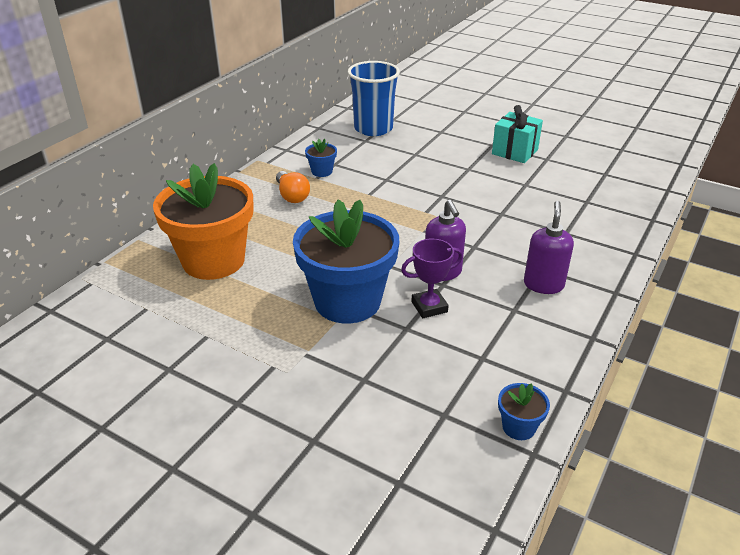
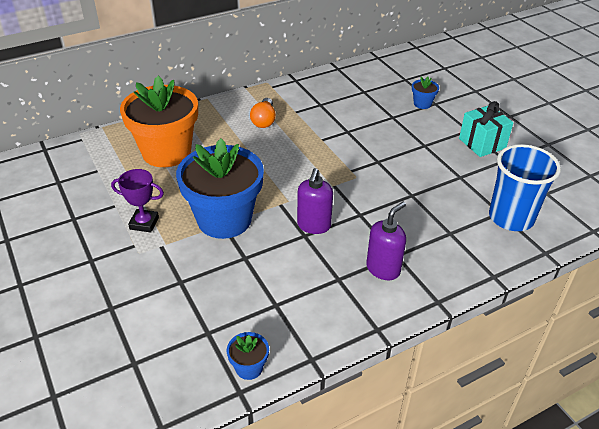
camera: 30 degrees right, 5 degrees up
(322, 171) = (304, 108): blue flower pot -> blue flower pot (422, 104)
(373, 128) = (380, 83): blue cup -> blue cup (511, 217)
(429, 307) = (277, 248): purple trophy -> purple trophy (144, 223)

